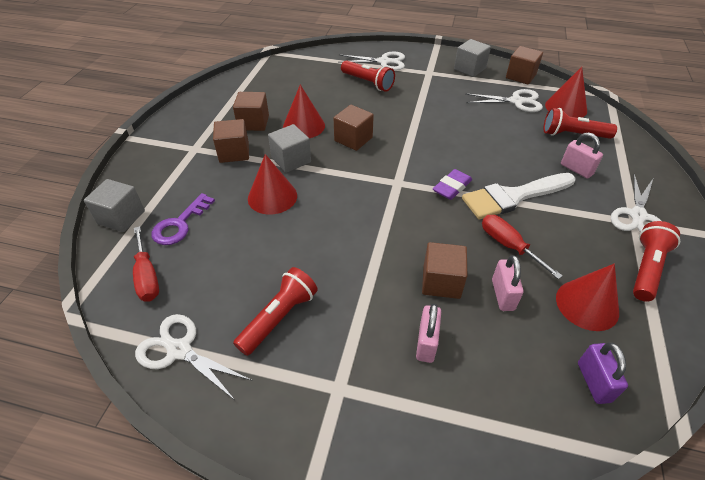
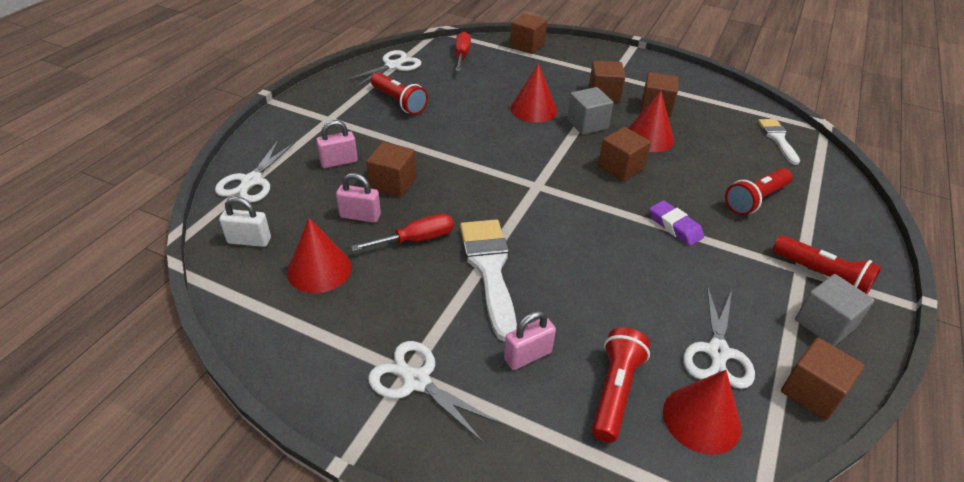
camera: 100 degrees right, 5 degrees down
(121, 217) = (527, 45): grey cube -> brown cube
(147, 276) = (462, 55): red screwdriver -> red screwdriver turned 105 degrees clockwise
(180, 224) = (511, 67): purple key -> none
(287, 70) = (777, 139): none -> white brush
(383, 62) = (824, 226): white scissors -> white scissors (251, 181)
(426, 343) = (339, 162): pink padlock -> pink padlock turned 45 degrees counterclockwise
(452, 187) = (519, 223): purple eraser -> purple eraser (675, 226)
(593, 382) = (249, 240): purple padlock -> white padlock
(646, 268) = (335, 342): red flashlight -> red flashlight (821, 276)

